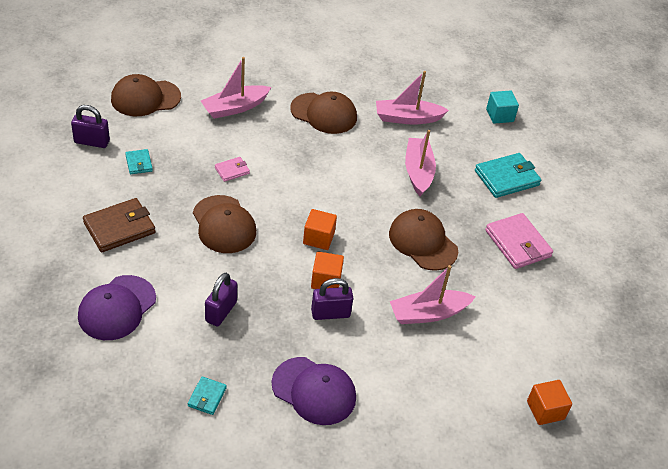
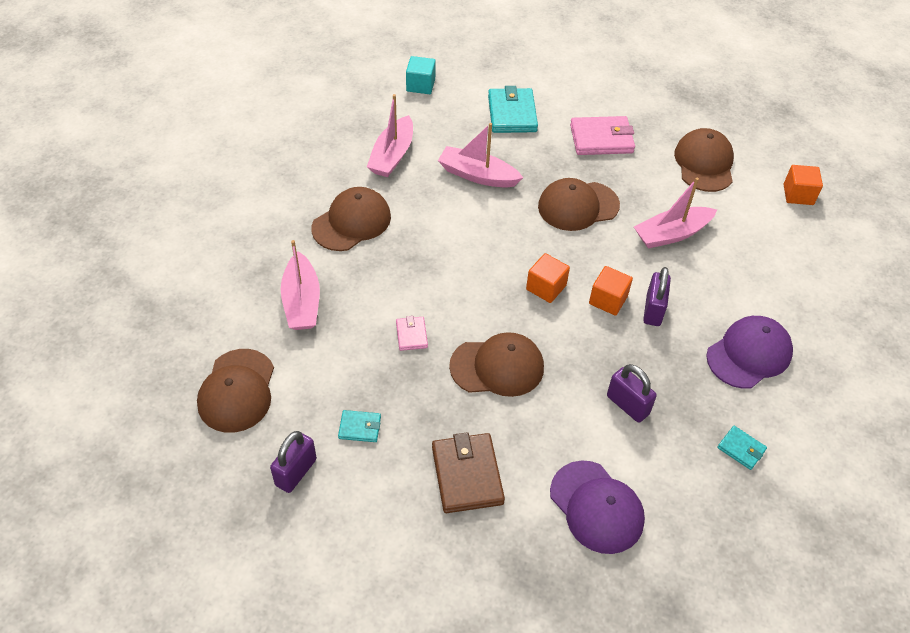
camera: 65 degrees left, 5 degrees up
(428, 313) = (671, 234): pink boat -> pink boat turned 60 degrees clockwise
(538, 325) = (704, 163): none -> brown cap

